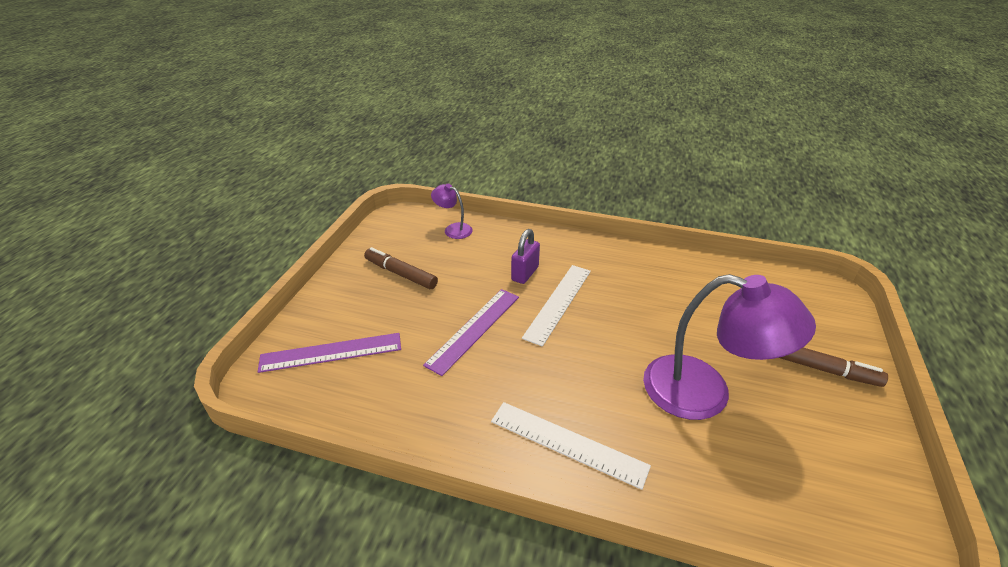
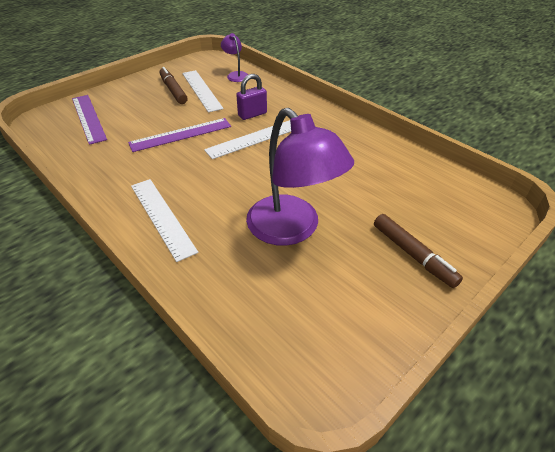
camera: 30 degrees right, 5 degrees up
(331, 352) = (88, 118): purple ruler -> purple ruler turned 45 degrees clockwise
(434, 262) = (201, 90): none -> white ruler

